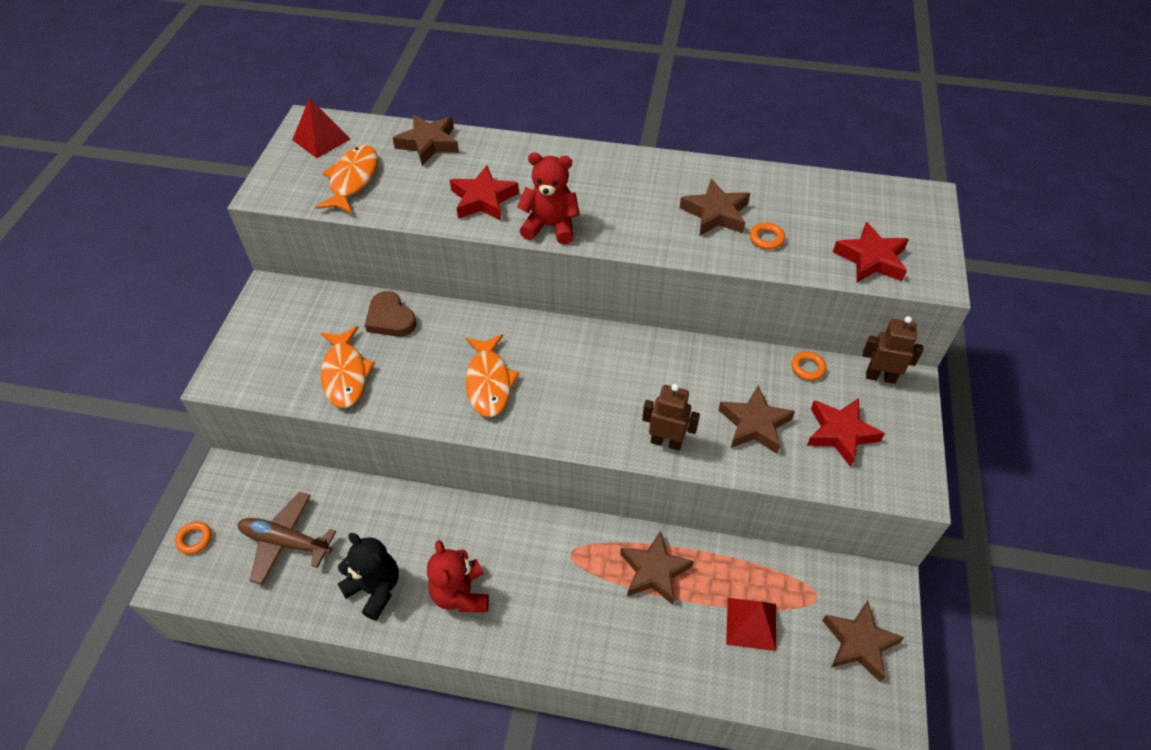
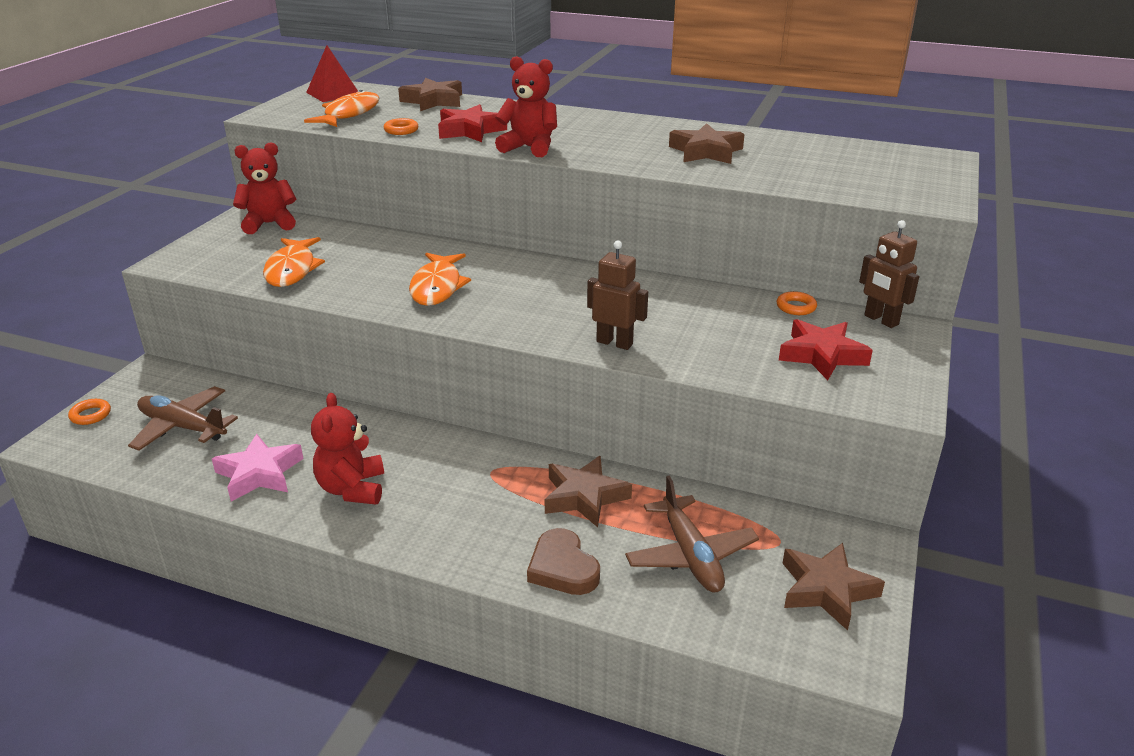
camera: 10 degrees right, 20 degrees down
(297, 303) = (269, 224): none -> red teddy bear
(375, 589) = (259, 474): black teddy bear -> pink star
(390, 318) = (356, 240): brown heart -> brown heart (562, 568)
(751, 623) = (690, 555): red pyramid -> brown plane
(754, 424) = (721, 340): brown star -> none
(766, 239) = (755, 168): orange ring -> orange ring (401, 130)
(871, 259) = (869, 186): red star -> none
(880, 377) = (881, 320): brown robot -> brown robot turned 150 degrees counterclockwise

